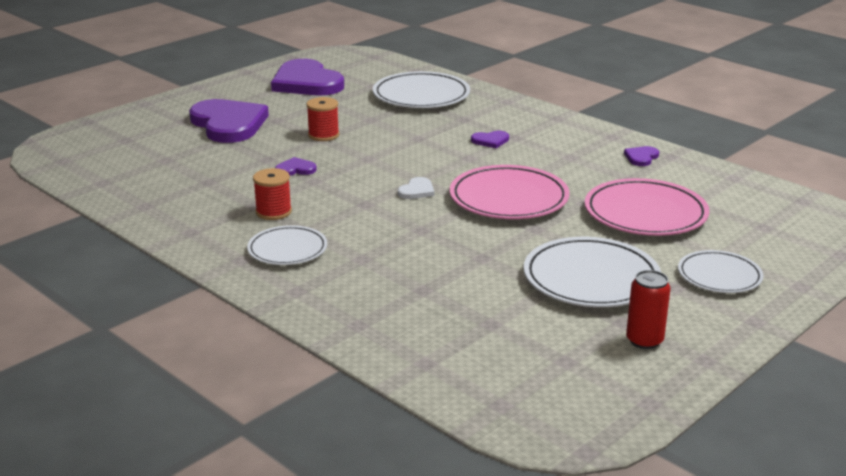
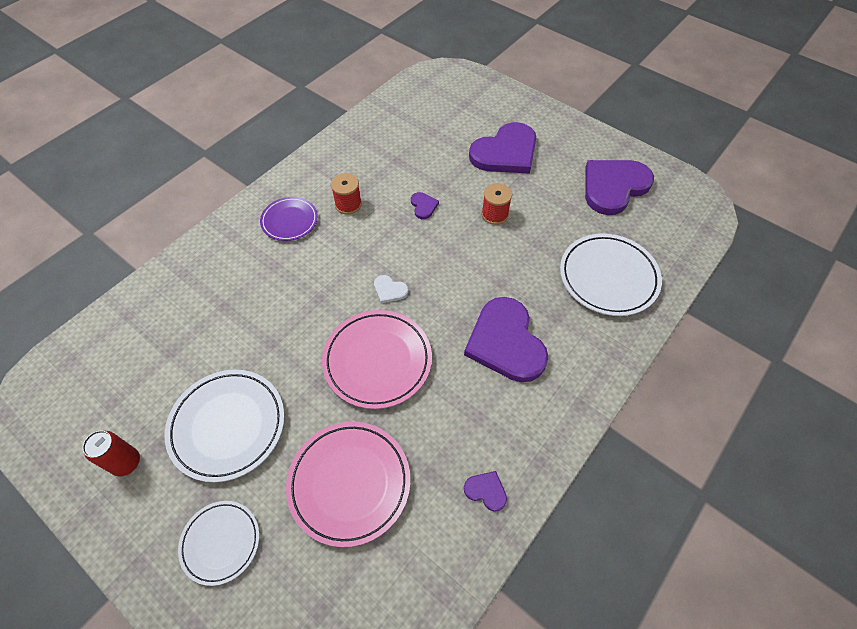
camera: 85 degrees right, 30 degrees up
(287, 249) = (289, 221): white plate -> purple plate
(490, 141) = (505, 342): purple heart -> purple heart, size x2.42

